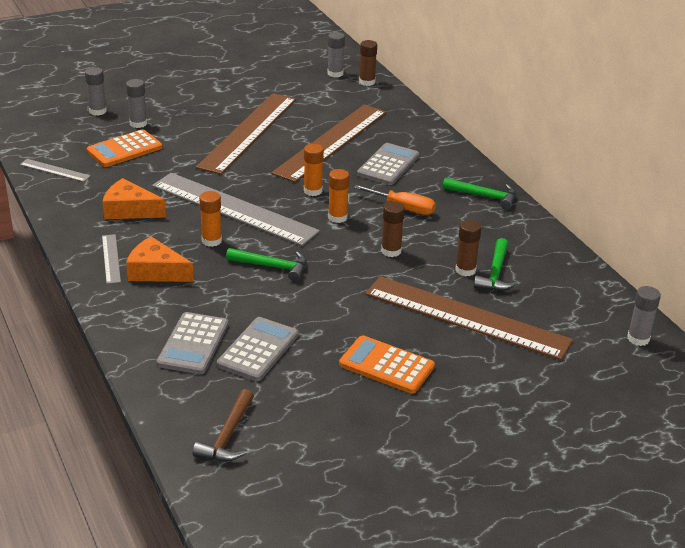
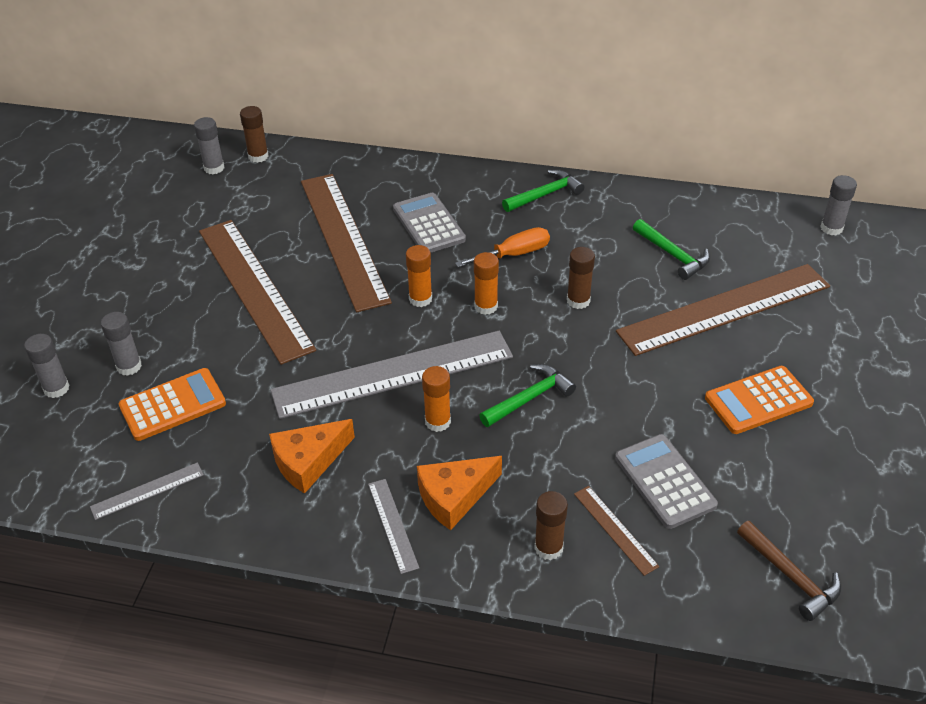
camera: 50 degrees left, 10 degrees up
(111, 258) = (392, 525): grey ruler -> grey ruler turned 45 degrees clockwise
(124, 149) = (173, 405): orange calculator -> orange calculator turned 120 degrees counterclockwise
(193, 344) = (615, 529): grey calculator -> brown ruler
(465, 270) = (651, 270): brown glue stick -> brown glue stick (548, 548)

